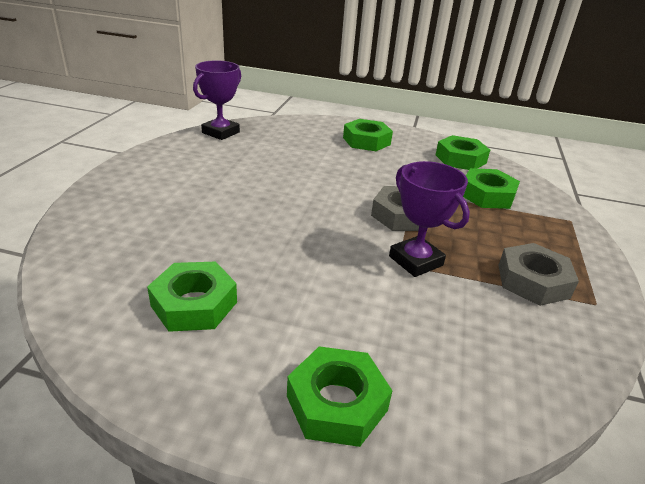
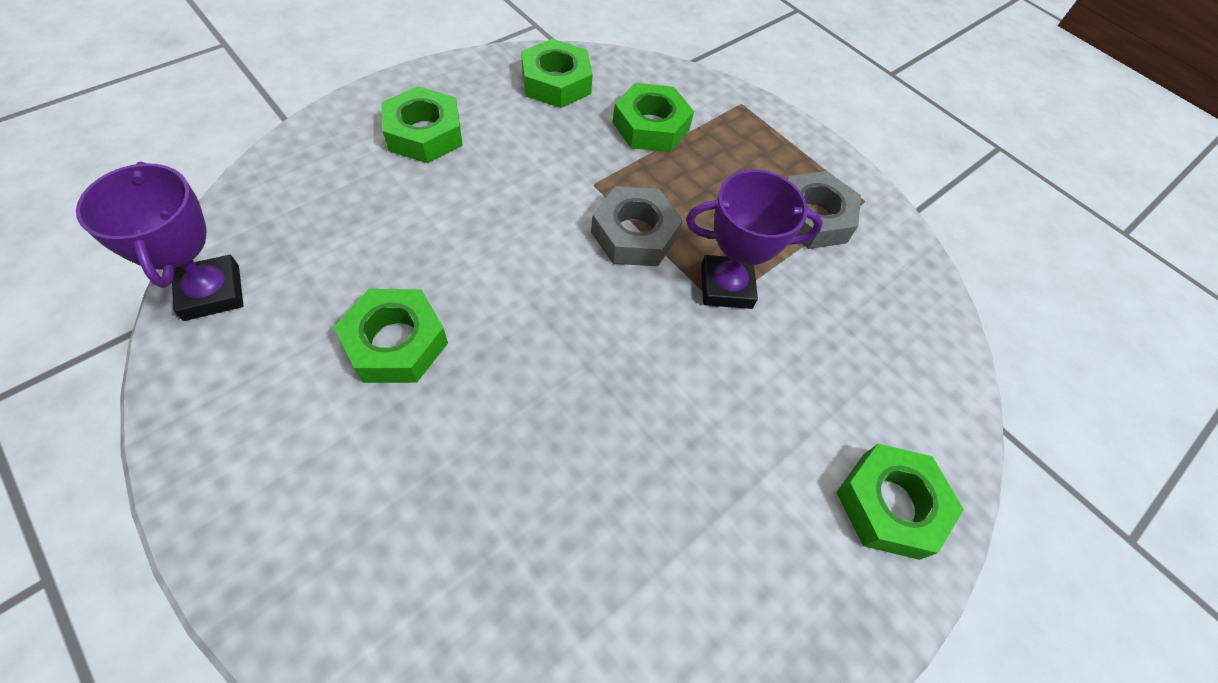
camera: 60 degrees left, 25 degrees up
(194, 304) = (672, 569): green nut -> green nut (396, 342)

